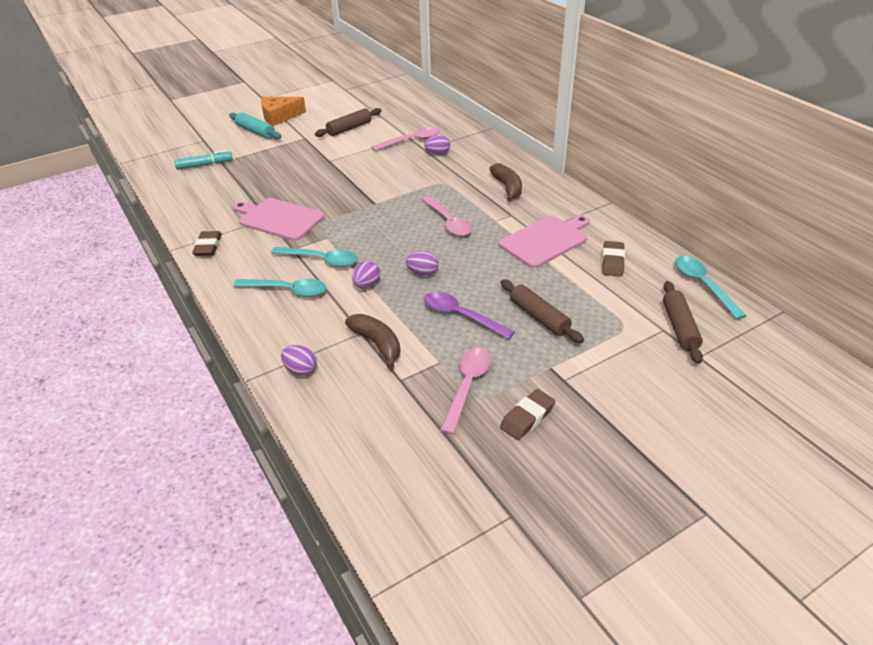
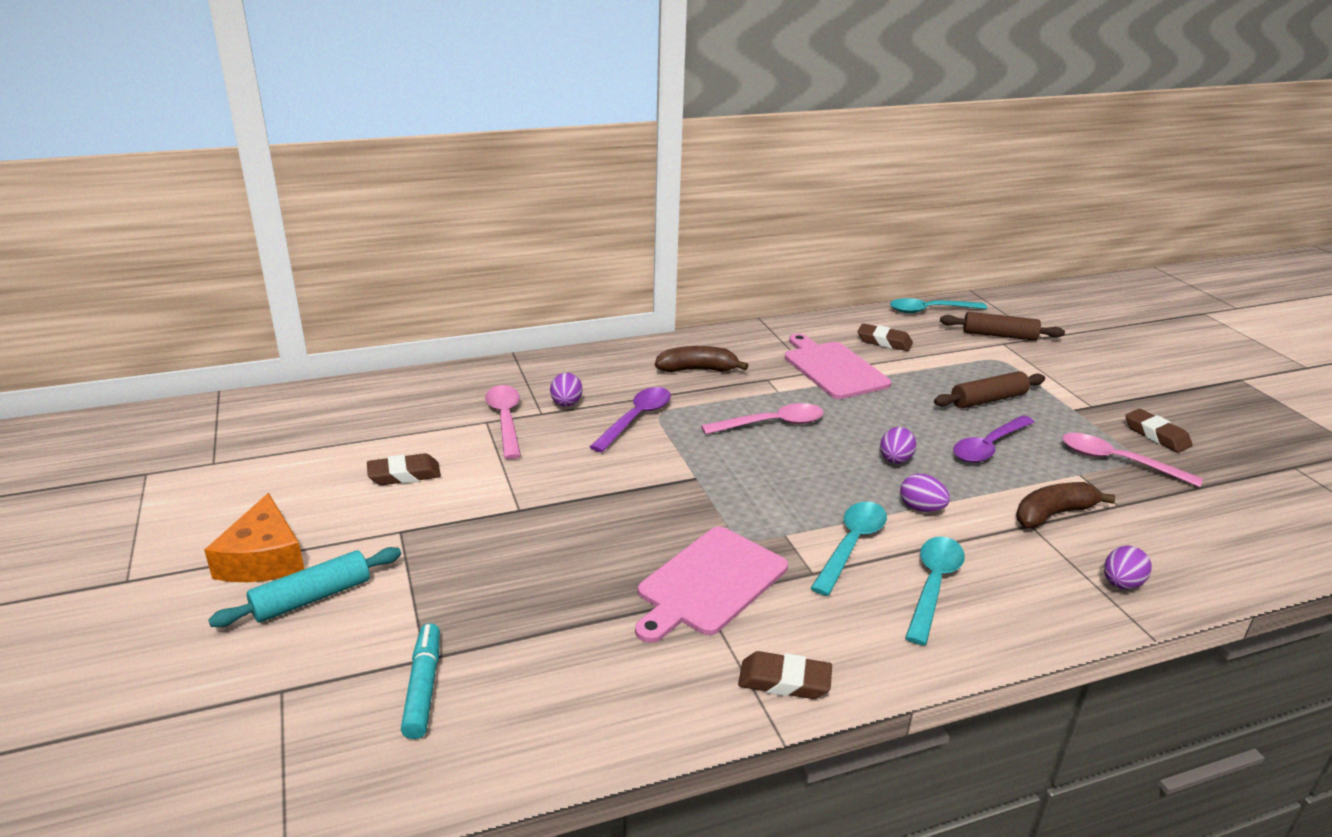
camera: 80 degrees left, 10 degrees down
(349, 128) = (404, 475): brown rolling pin -> brown eraser
(431, 176) = (636, 419): none -> purple spoon

